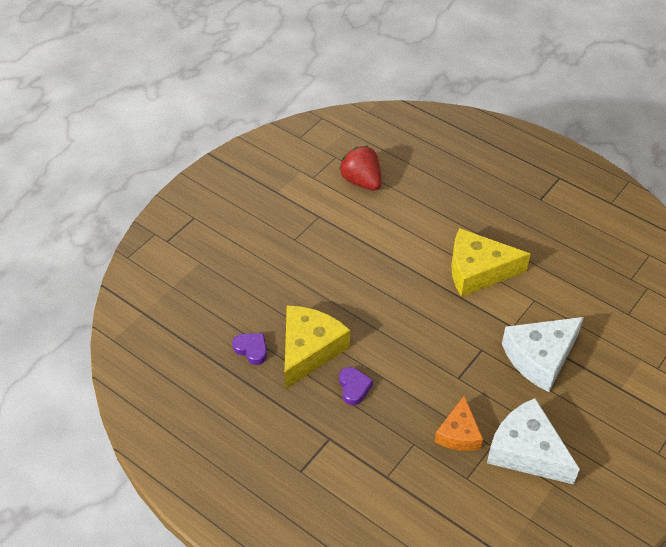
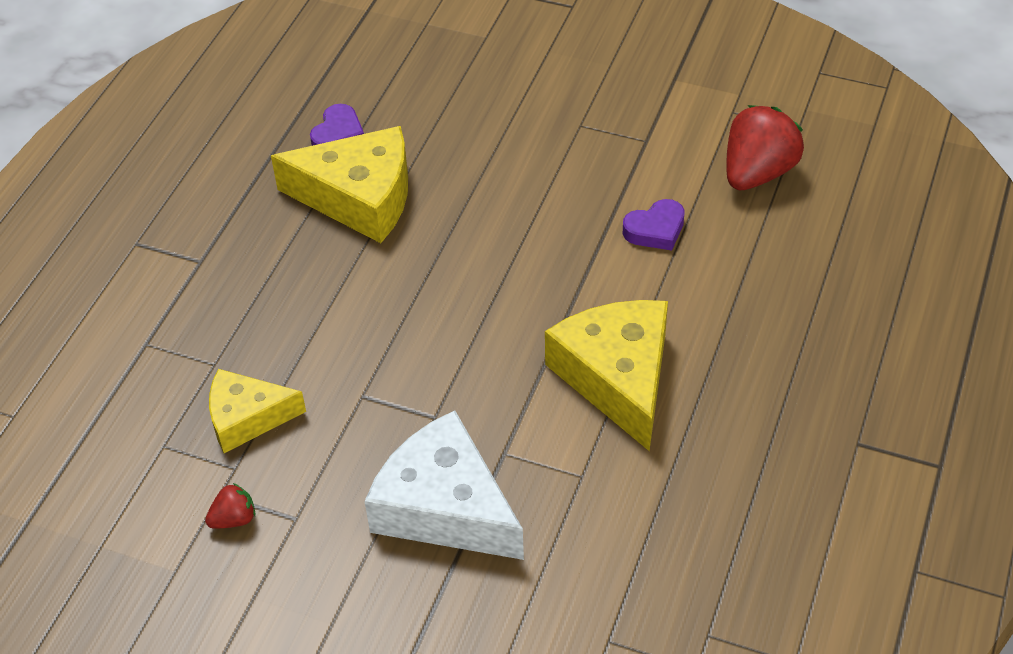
camera: 75 degrees right, 0 degrees up
(354, 388) = (302, 267): purple heart -> purple heart (655, 230)
(459, 433) = (247, 418): orange cheese -> yellow cheese
(526, 451) = (234, 519): white cheese -> red strawberry

